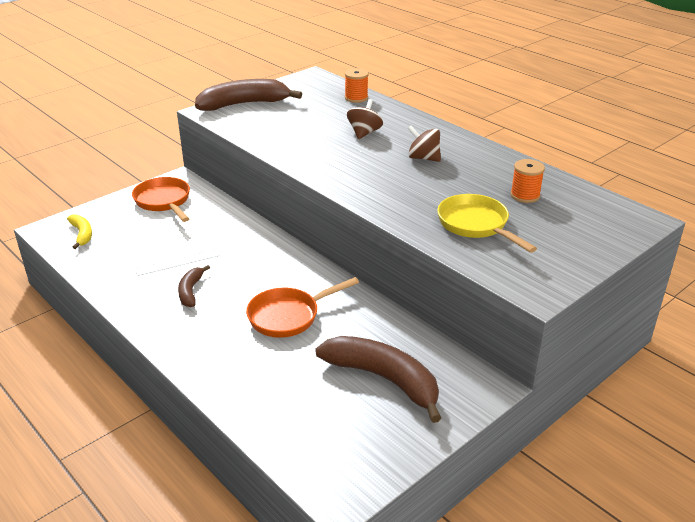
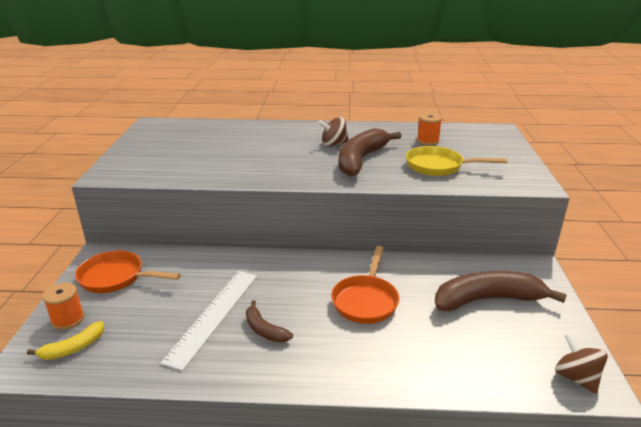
camera: 45 degrees left, 5 degrees down
(82, 234) = (73, 348): yellow banana -> yellow banana turned 120 degrees clockwise
(178, 262) = (214, 315): white ruler -> white ruler, size x1.63
(244, 104) = (130, 159): brown banana -> brown banana (361, 160)
(356, 98) = (215, 126): orange spool -> orange spool (68, 319)
(364, 133) = (265, 144): brown spinning top -> brown spinning top (576, 378)

